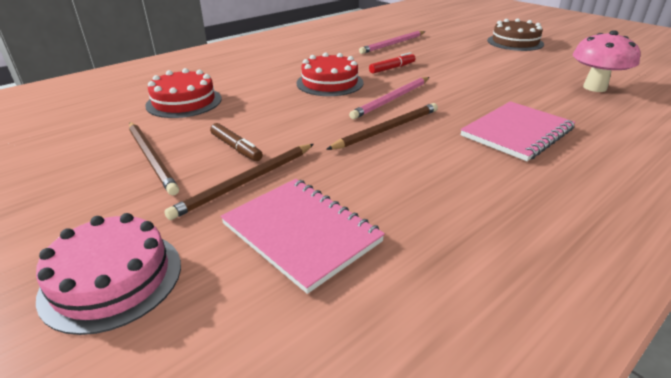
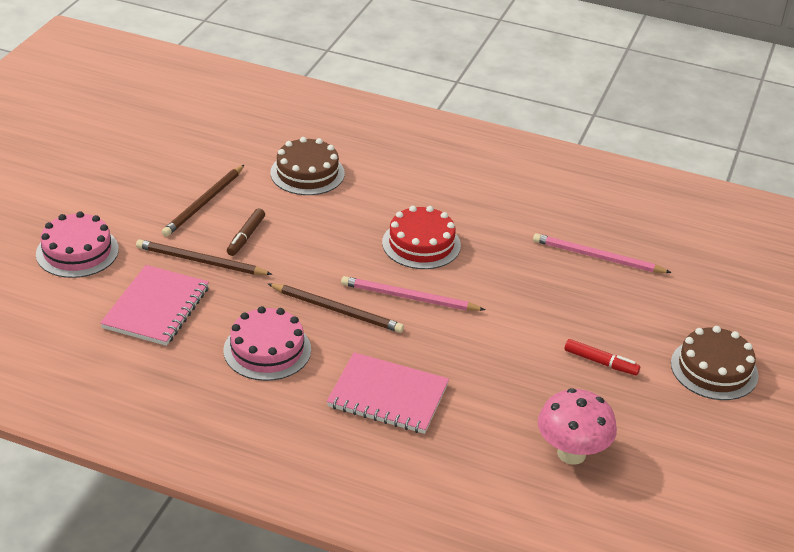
camera: 60 degrees right, 5 degrees up
(184, 102) = (307, 173): red cake -> brown cake
(392, 68) = (504, 277): red marker -> red marker (600, 362)
(425, 175) = (267, 350): none -> pink cake

